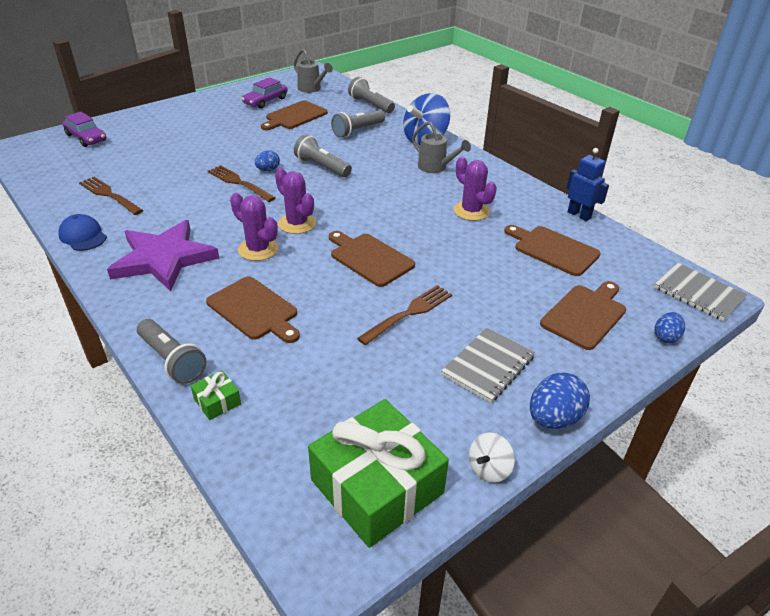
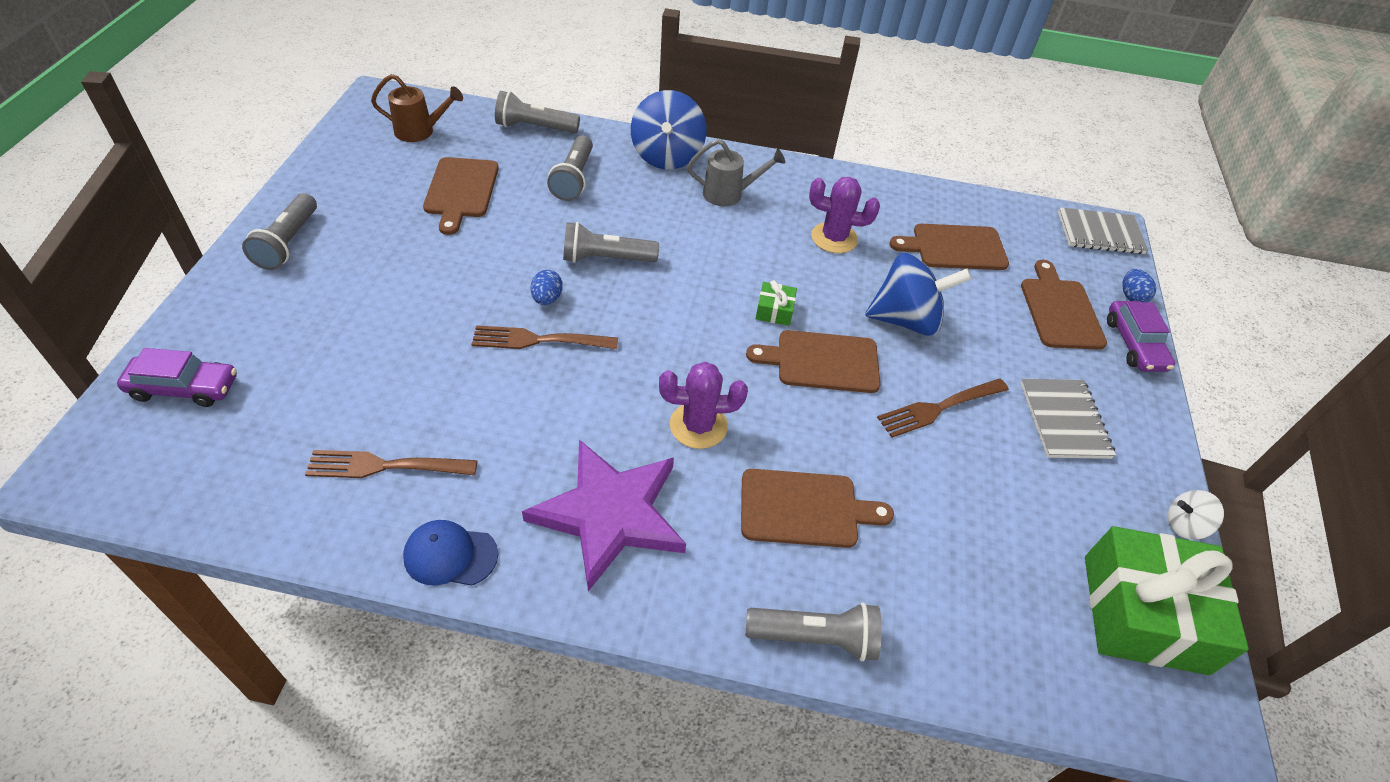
camera: 45 degrees left, 10 degrees up
(194, 108) = (288, 243): none -> grey flashlight
(217, 401) = (922, 646): green gift -> green gift (774, 310)
(265, 101) = (382, 181): purple car -> purple car (1134, 344)
(297, 223) = (690, 361): purple cactus -> none
(311, 89) = (420, 131): grey watering can -> brown watering can
(408, 314) = (940, 407): brown fork -> brown fork turned 120 degrees counterclockwise
(456, 266) = (906, 320): none -> blue spinning top
(489, 469) = (1184, 525): white spinning top -> white spinning top turned 90 degrees clockwise
(553, 418) = (1162, 438): blue egg -> none
(579, 215) = (925, 190): blue robot -> none

